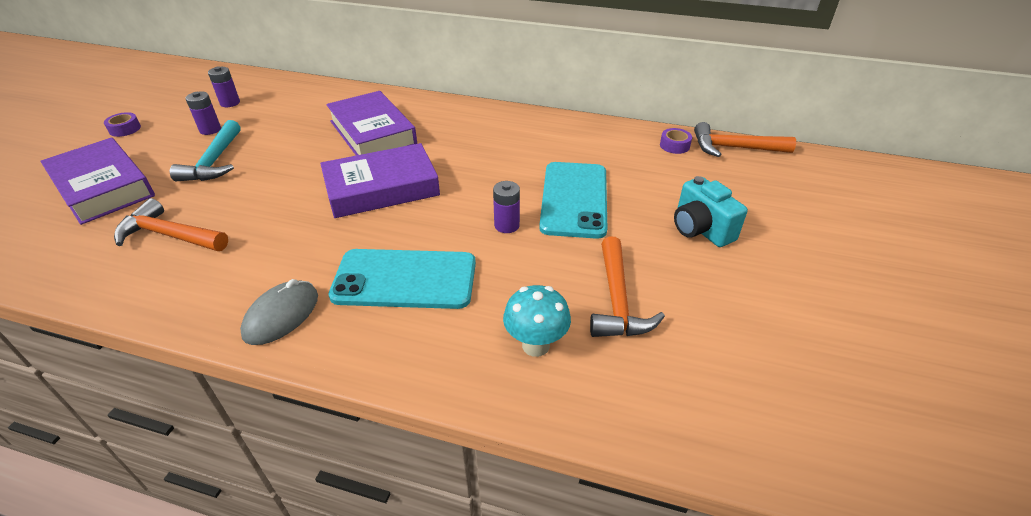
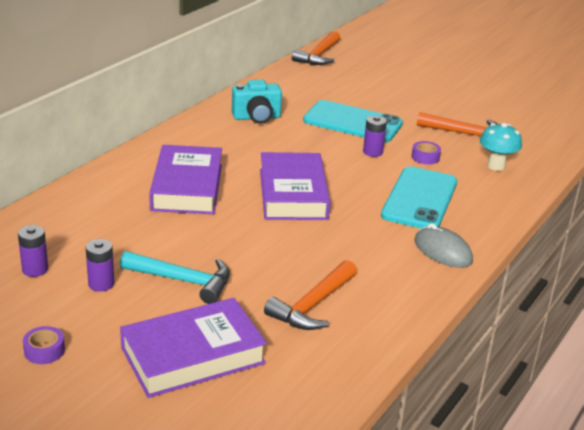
camera: 75 degrees left, 10 degrees down
(372, 133) = (187, 187): purple book -> purple book turned 75 degrees counterclockwise
(674, 145) = (302, 72): purple tape -> purple tape (425, 157)
(700, 229) = (407, 93): turquoise camera -> turquoise camera (257, 117)

